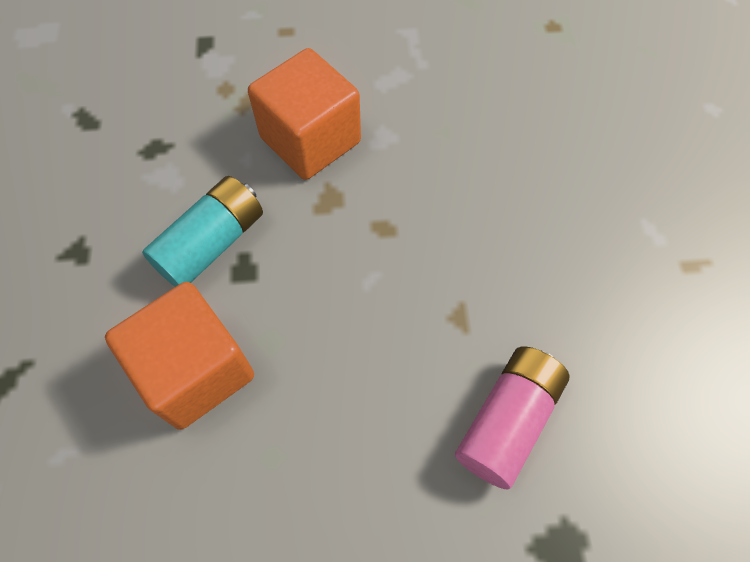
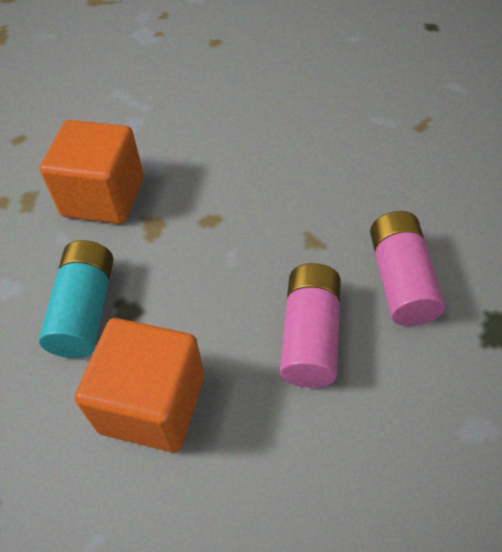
camera: 35 degrees left, 10 degrees down
(374, 410) = (310, 336): none -> pink battery

